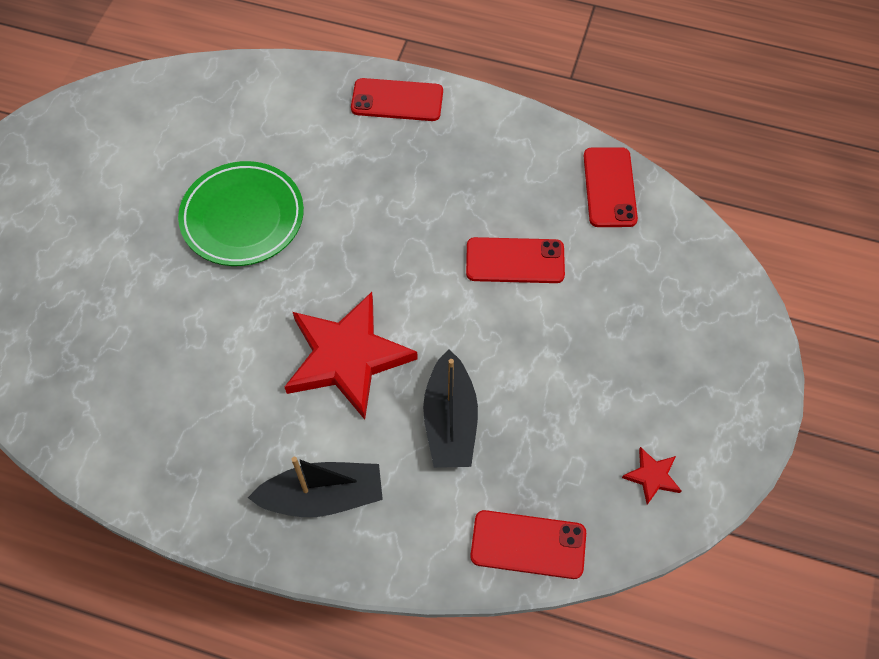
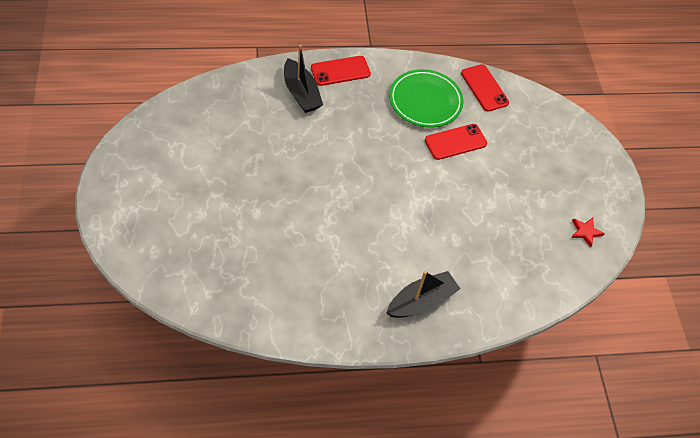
camera: 30 degrees left, 5 degrees down
(242, 217) = (286, 163): green plate -> green plate (425, 101)
(347, 357) = (392, 222): red star -> none
(450, 421) = (467, 238): black boat -> black boat (301, 93)
(528, 544) = (542, 288): red phone -> none

